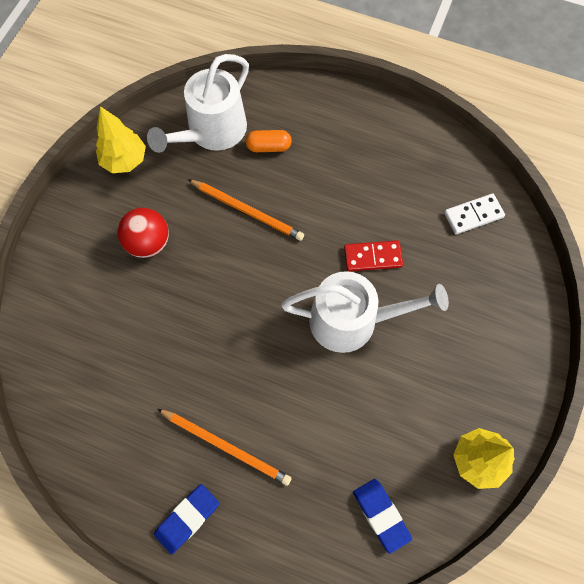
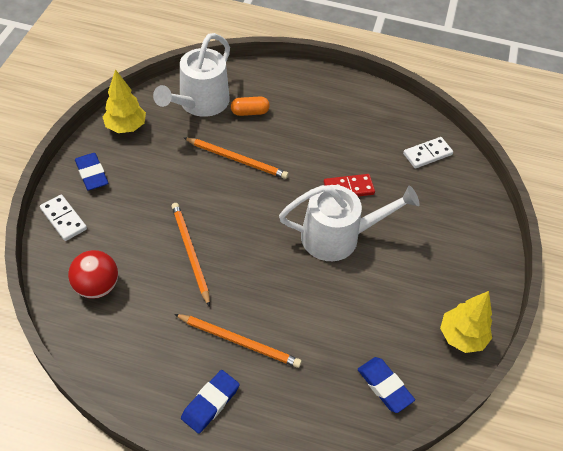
camera: 10 degrees left, 15 degrees down
(47, 278) = (64, 219): none -> white domino
(82, 222) = (92, 174): none -> blue eraser
(148, 243) = (153, 187): red ball -> red ball (97, 286)
(182, 330) = (190, 252): none -> orange pencil

